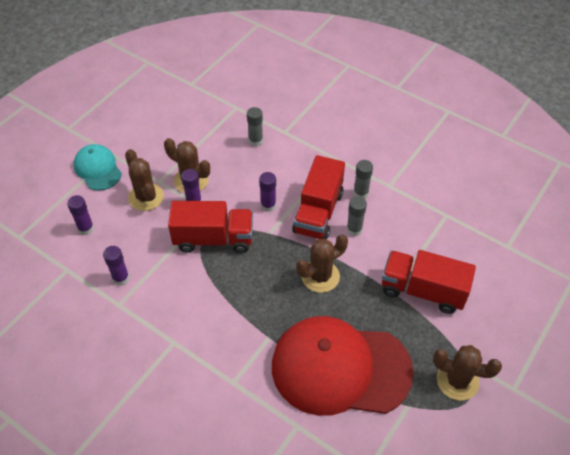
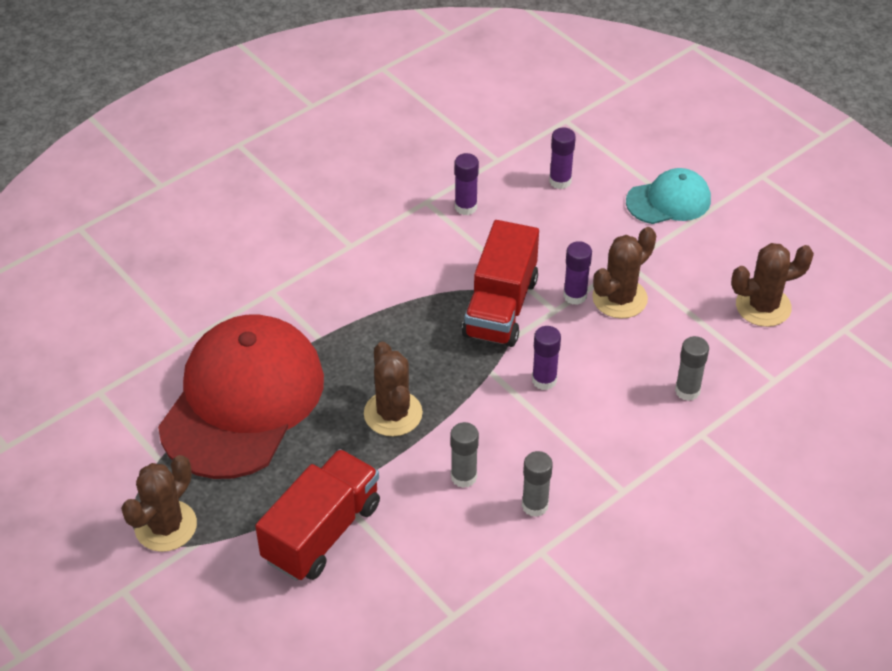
camera: 105 degrees right, 5 degrees down
(146, 197) = (600, 245): brown cactus -> brown cactus (763, 306)
(318, 212) = (512, 439): red truck -> none

